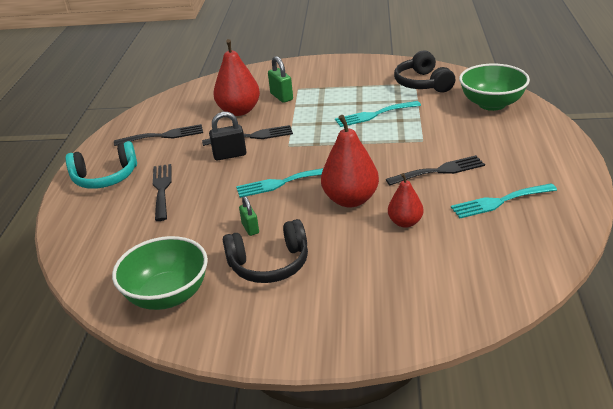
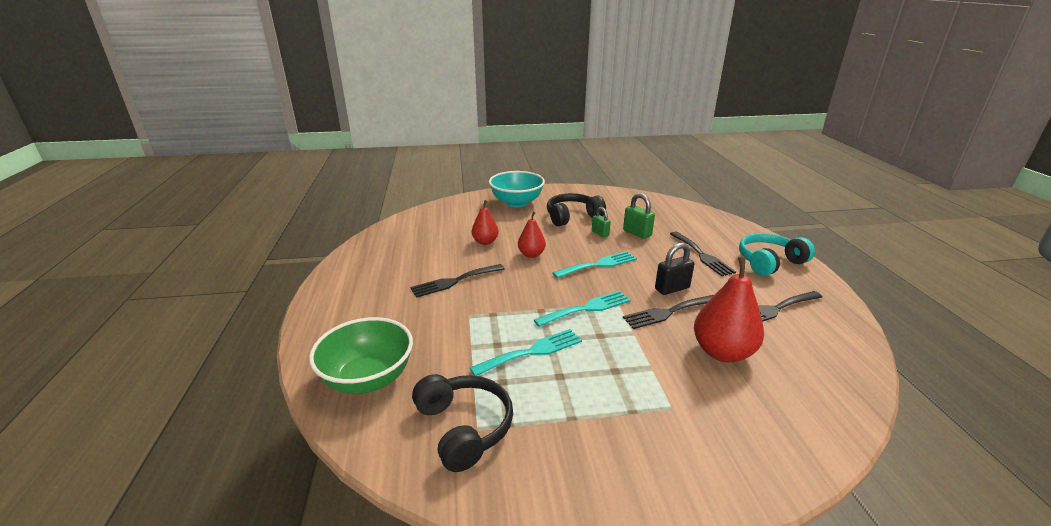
camera: 165 degrees right, 5 degrees down
(167, 295) = (623, 202): green bowl -> none
(281, 97) = (684, 385): green padlock -> green padlock (637, 233)
(346, 309) = (516, 202): none -> turquoise bowl
(350, 200) = (531, 254): red pear -> red pear, size x0.58
(499, 202) = (409, 258): turquoise fork -> turquoise fork (587, 308)

